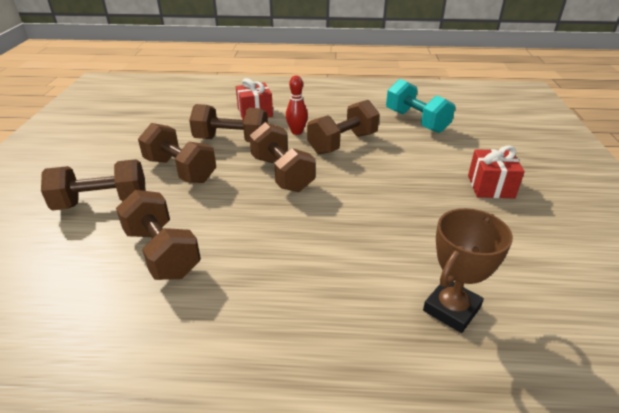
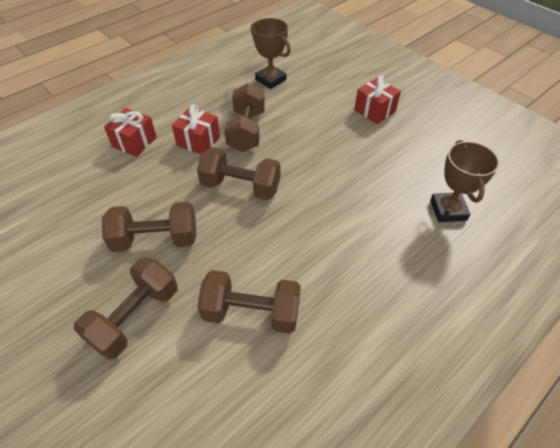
camera: 45 degrees left, 15 degrees up
(231, 140) = (156, 183): brown dumbbell -> none
(297, 132) = (198, 141): red bowling pin -> red gift
(416, 121) = (270, 80): turquoise dumbbell -> brown trophy

